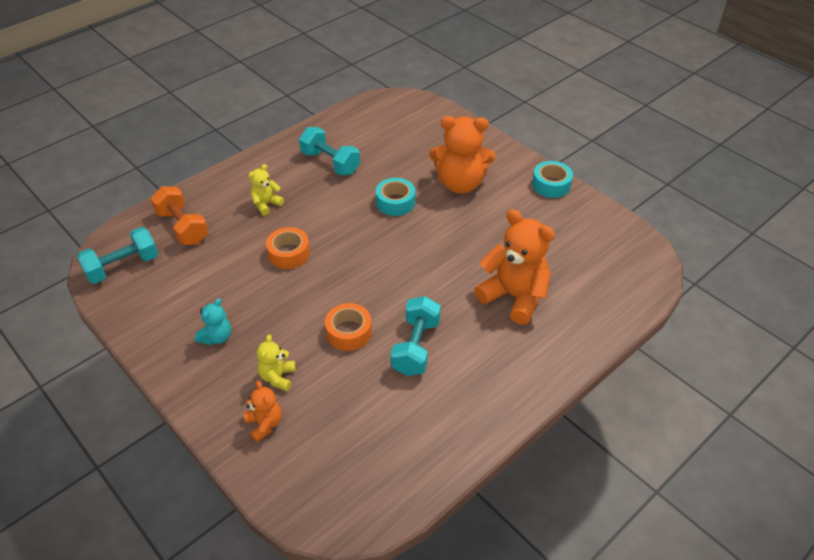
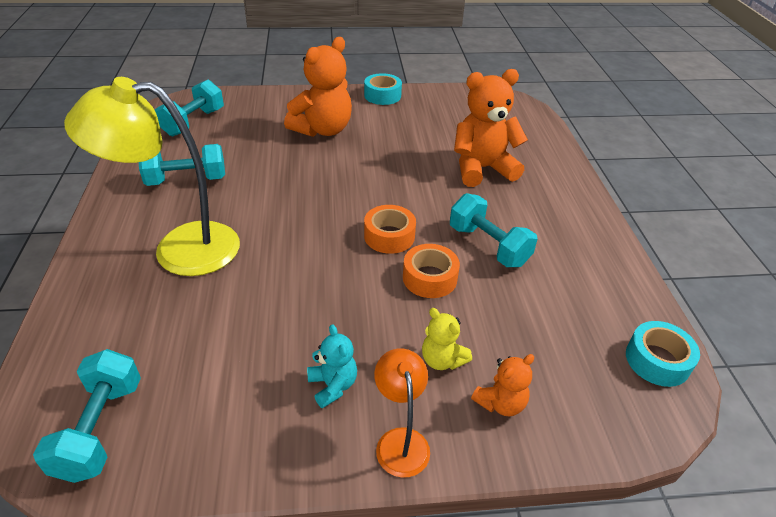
camera: 55 degrees left, 5 degrees down
(182, 227) = (115, 333): orange dumbbell -> none
(200, 389) = (400, 441): none -> orange lamp
(264, 424) = (500, 403): orange teddy bear -> orange teddy bear turned 135 degrees clockwise
(266, 204) = (179, 249): yellow teddy bear -> yellow lamp
(289, 253) = (274, 267): orange tape -> orange tape (389, 236)
(393, 122) = (193, 122): none -> turquoise dumbbell
(395, 202) = (297, 171): turquoise tape -> turquoise tape (657, 360)

